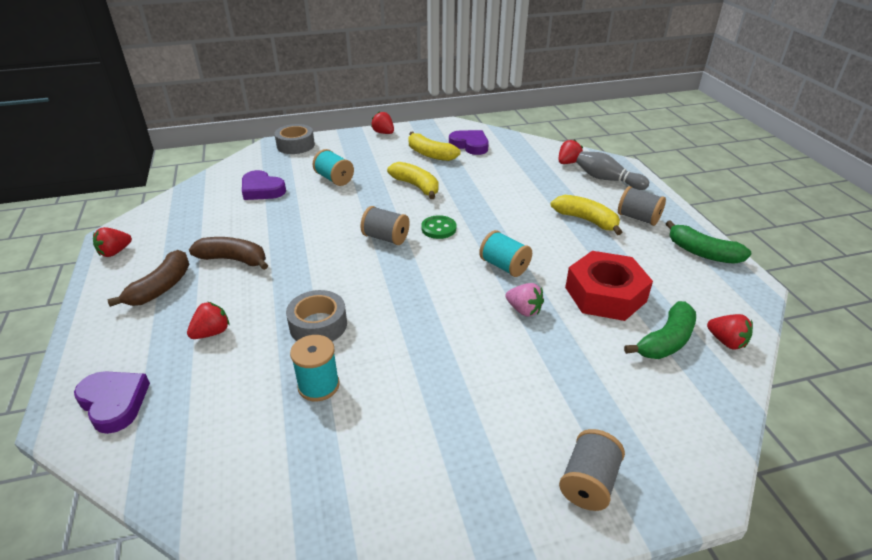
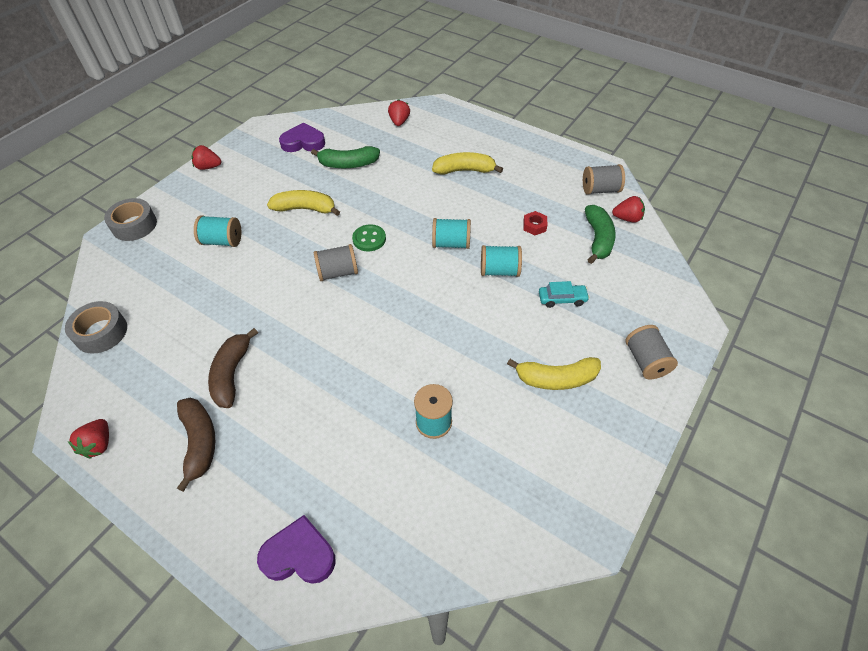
camera: 40 degrees left, 15 degrees up
(212, 333) = (301, 445): red strawberry -> none
(233, 260) = (232, 374): brown banana -> brown banana turned 60 degrees counterclockwise
(262, 190) = (164, 291): purple heart -> none
(318, 325) = (376, 379): grey tape -> grey tape (101, 332)
(430, 154) = (279, 169): yellow banana -> yellow banana (556, 379)
(524, 310) = (499, 271): pink strawberry -> turquoise spool
(559, 368) = (562, 299): none -> turquoise car
(605, 294) = (534, 226): red nut -> red nut, size x0.40
(607, 180) = (443, 124): grey bowling pin -> none
(638, 218) = (495, 149): grey spool -> grey spool (600, 190)
(702, 253) = (558, 157): green banana -> green banana (348, 164)

